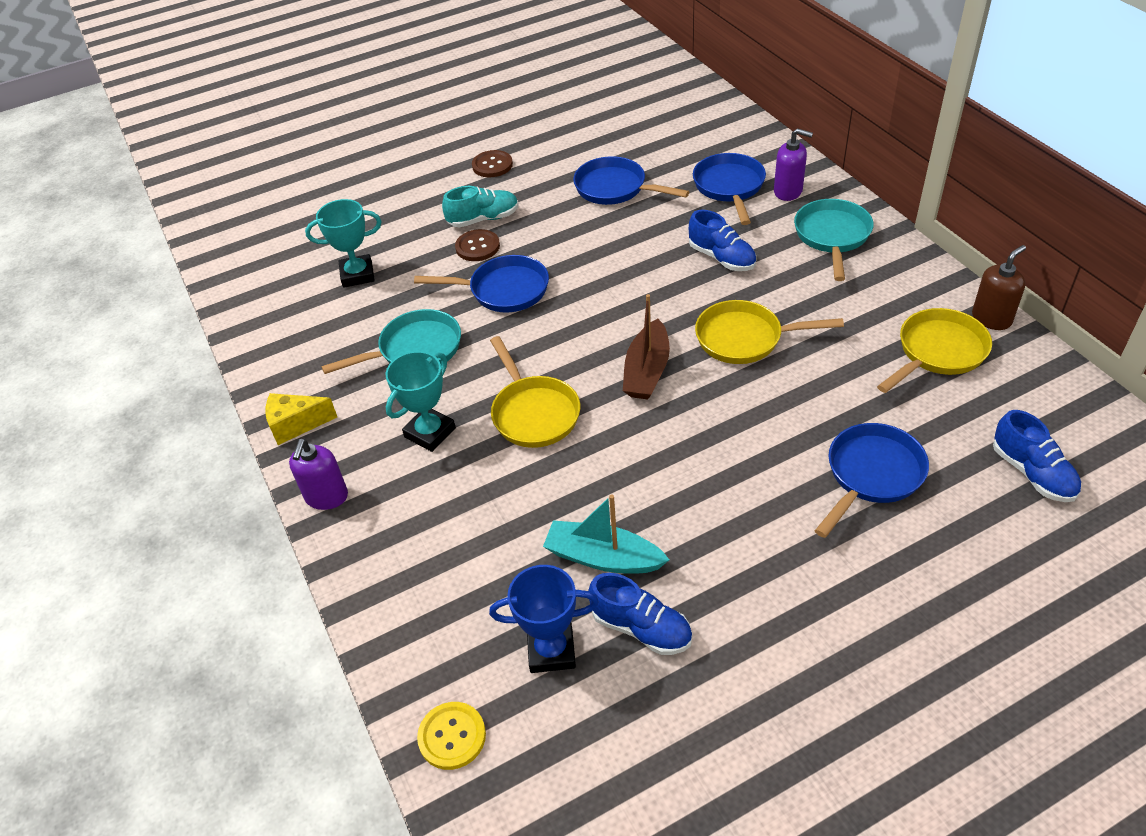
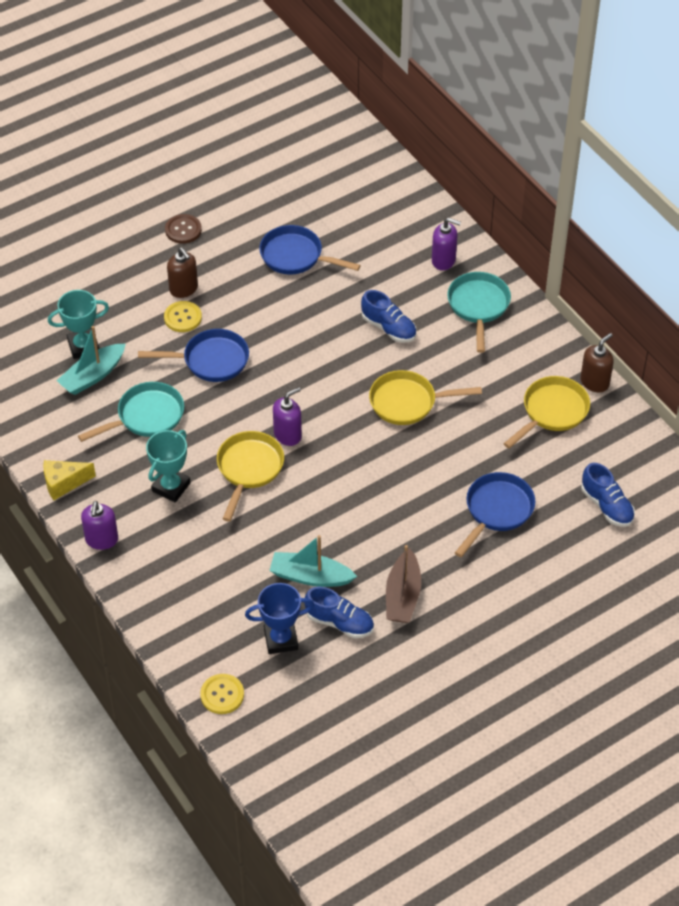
camera: 10 degrees left, 5 degrees up
(361, 305) = (93, 376): none -> turquoise boat
(477, 247) = (183, 317): brown button -> yellow button
(483, 219) = (184, 289): turquoise shoe -> brown soap dispenser
(533, 413) = (249, 469): yellow pan -> yellow pan turned 135 degrees counterclockwise
(588, 373) = (288, 435): none -> purple soap dispenser
(647, 371) = (333, 432): brown boat -> brown boat (403, 595)
(729, 187) = (394, 255): blue pan -> none

